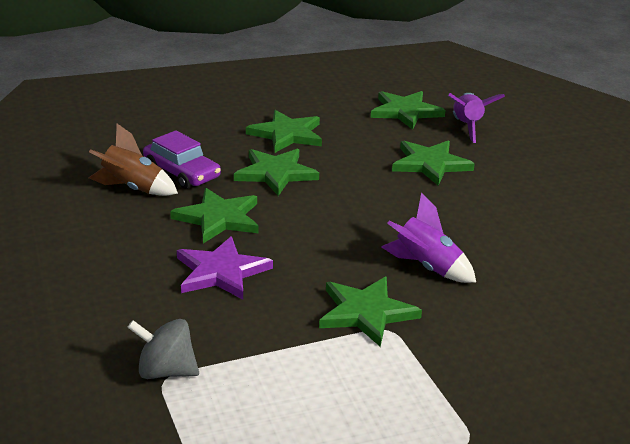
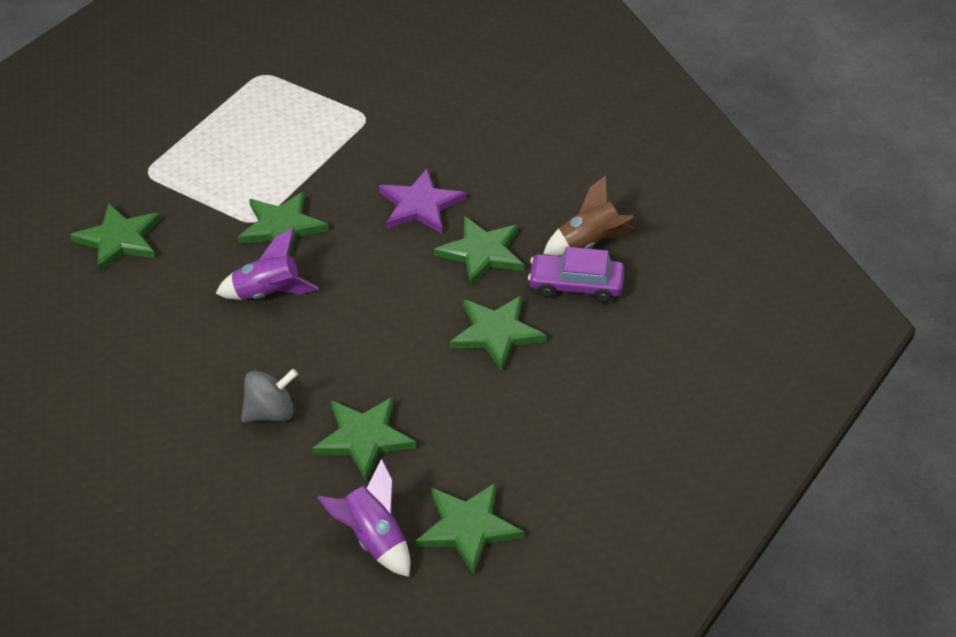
camera: 145 degrees right, 15 degrees up
(165, 371) = (370, 121): grey spinning top -> grey spinning top (271, 413)
(287, 134) = (549, 399): green star -> green star (119, 239)

